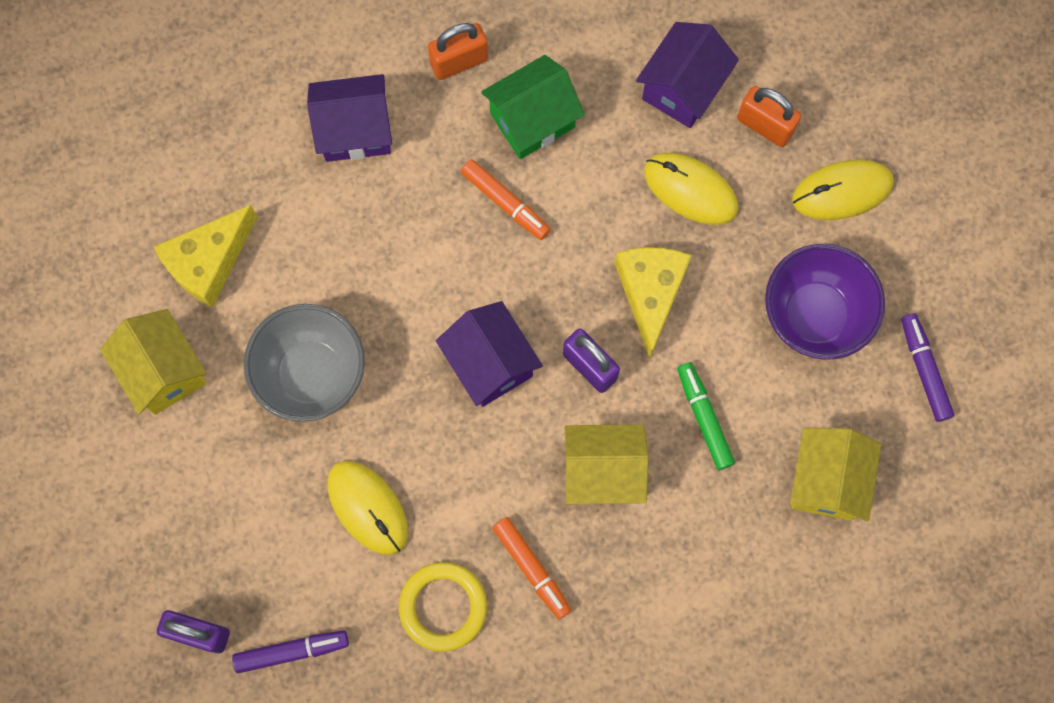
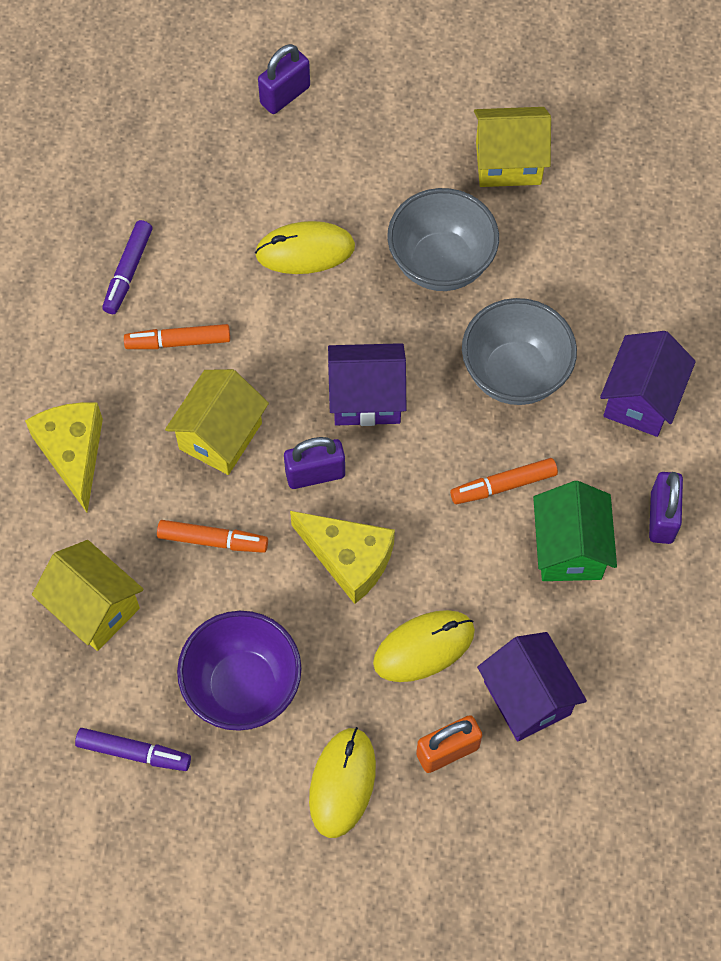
camera: 120 degrees right, 10 degrees down
(208, 262) = (583, 235): yellow cheese -> yellow cheese (73, 453)
(292, 651) = (229, 148): purple marker -> purple marker (128, 271)
(390, 249) = (514, 374): none -> grey bowl
(443, 607) = (192, 264): yellow ring -> none
(459, 62) = (661, 517): orange padlock -> purple padlock
(704, 417) = (213, 540): green marker -> orange marker

